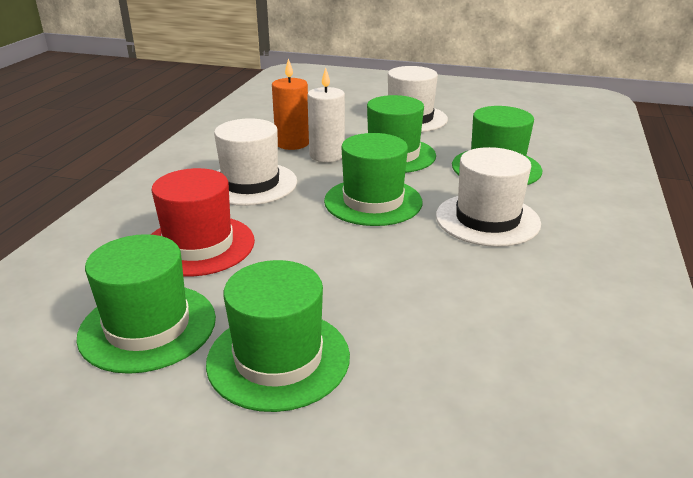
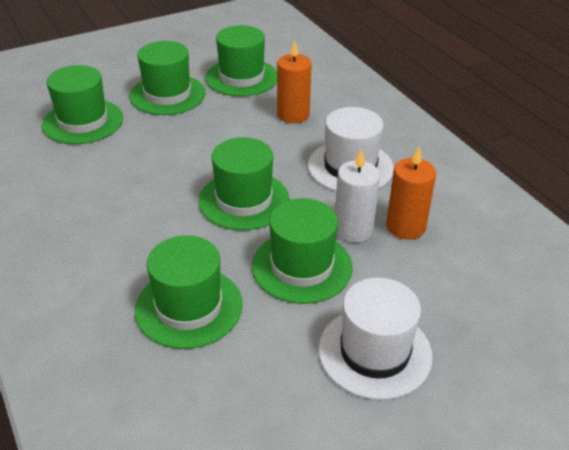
camera: 135 degrees right, 10 degrees up
(199, 245) = (293, 115): red hat -> orange candle
(448, 381) = (83, 121): none -> green hat
(487, 219) = (142, 230): white hat -> none

